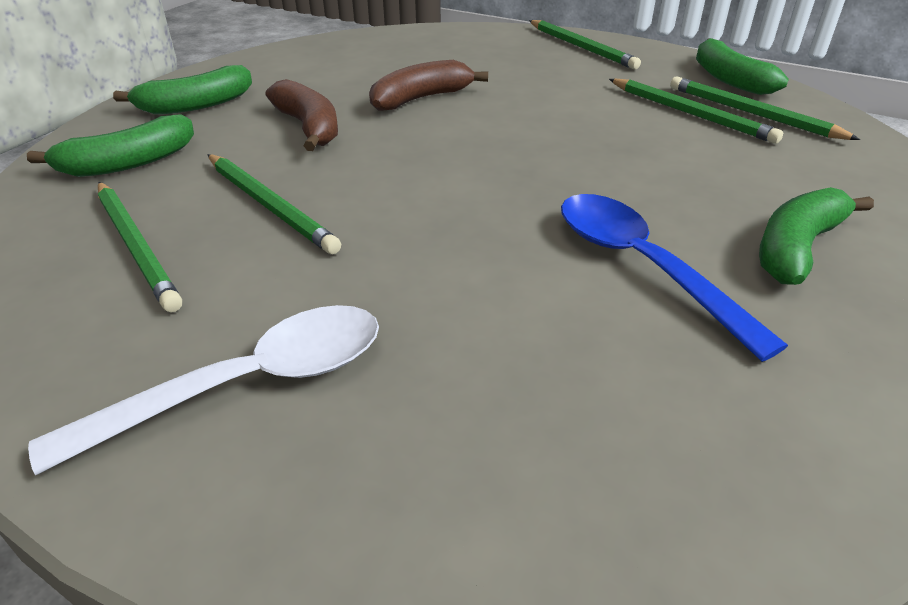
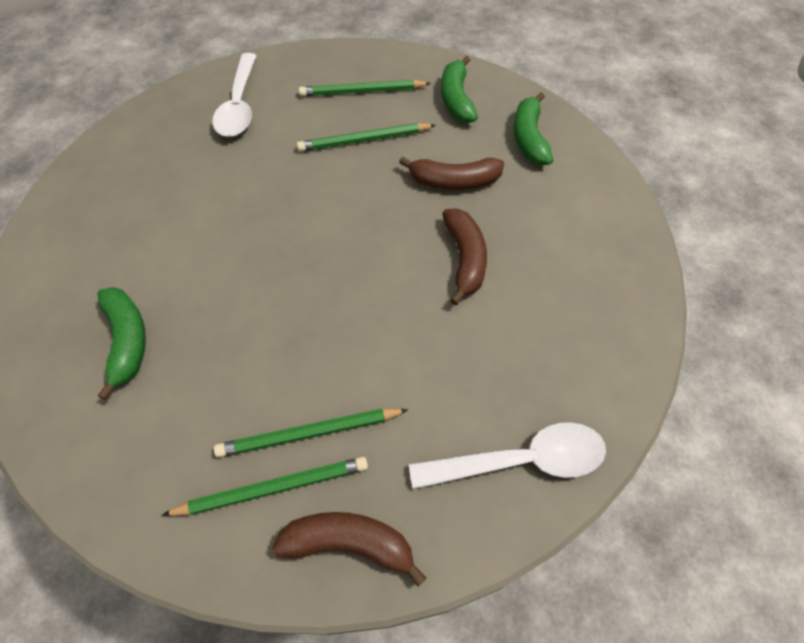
camera: 120 degrees right, 20 degrees up
(581, 47) = (520, 460): green pencil -> white spoon
(642, 266) = (183, 258): blue spoon -> none
(728, 79) = (350, 544): green banana -> brown banana

